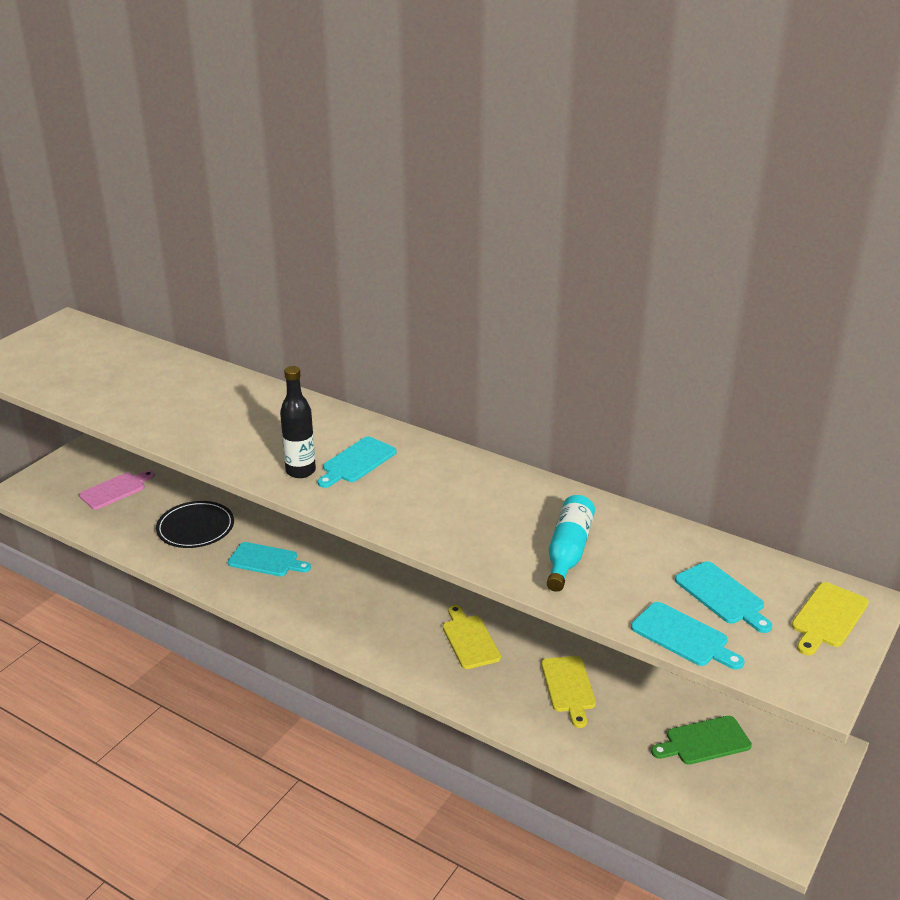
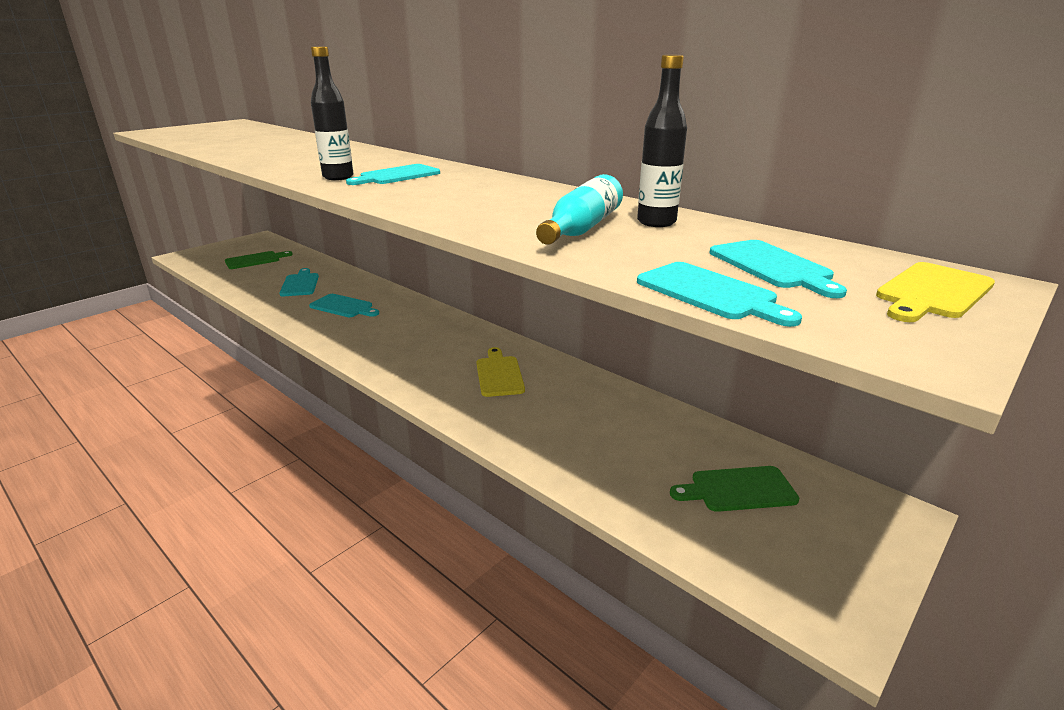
camera: 10 degrees right, 5 degrees down
(115, 490) = (255, 260): pink cutting board -> green cutting board
(195, 528) = (300, 284): black plate -> turquoise cutting board
(568, 687) = (588, 422): yellow cutting board -> none
(625, 534) = (656, 222): none -> black bottle

